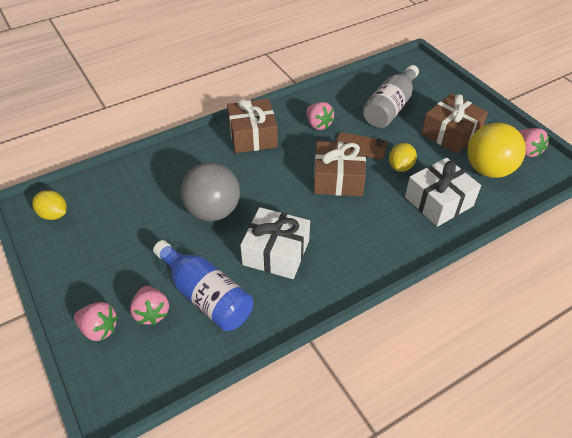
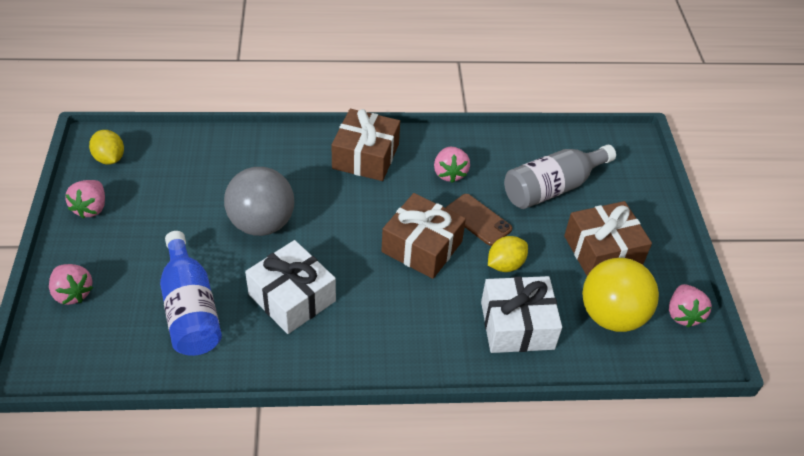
camera: 25 degrees right, 0 degrees up
(152, 312) = (129, 301): pink strawberry -> pink strawberry (91, 208)

